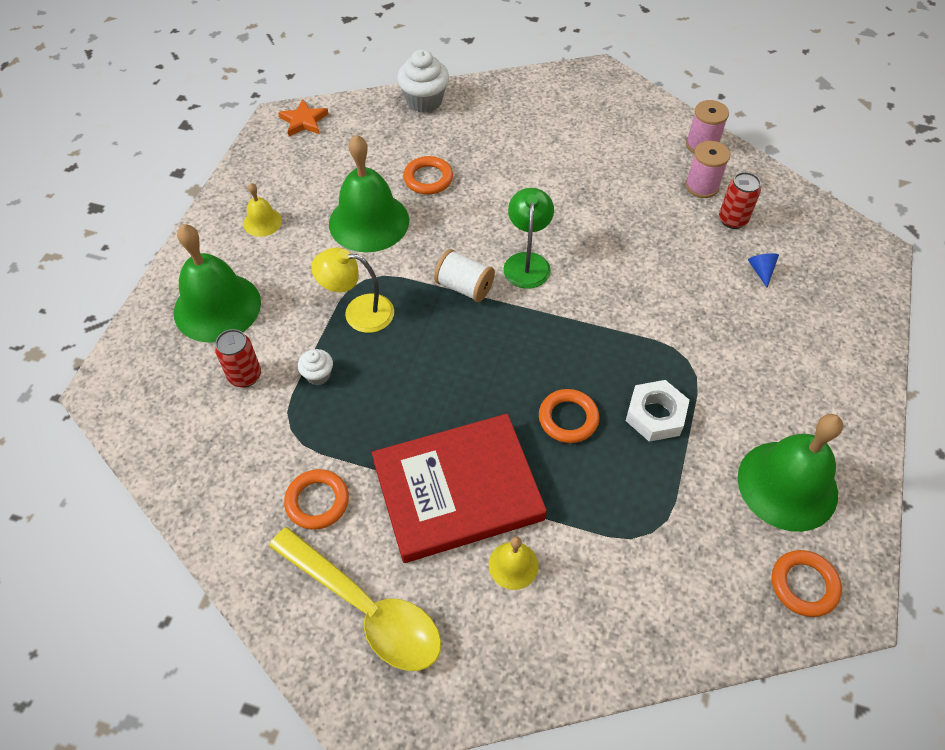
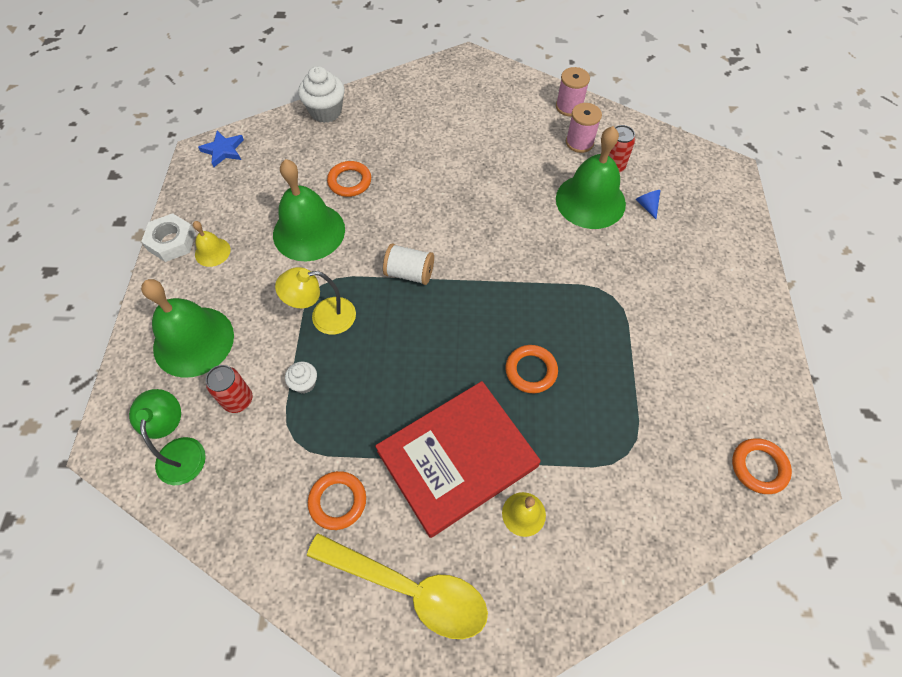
camera: 15 degrees left, 5 degrees up
(304, 121) = (223, 150): orange star -> blue star
(527, 262) = (456, 239): green lamp -> green lamp (181, 450)
(655, 415) = (600, 350): white nut -> white nut (172, 242)
(787, 485) = (721, 385): green bell -> green bell (590, 201)

